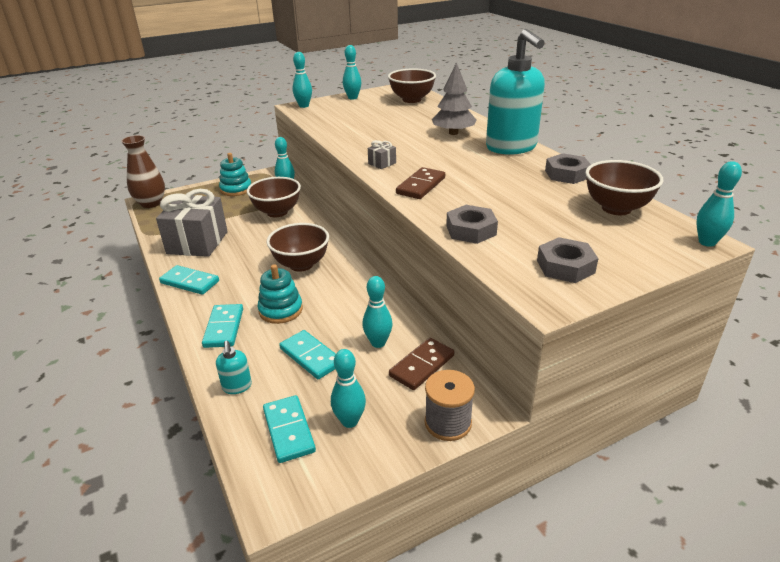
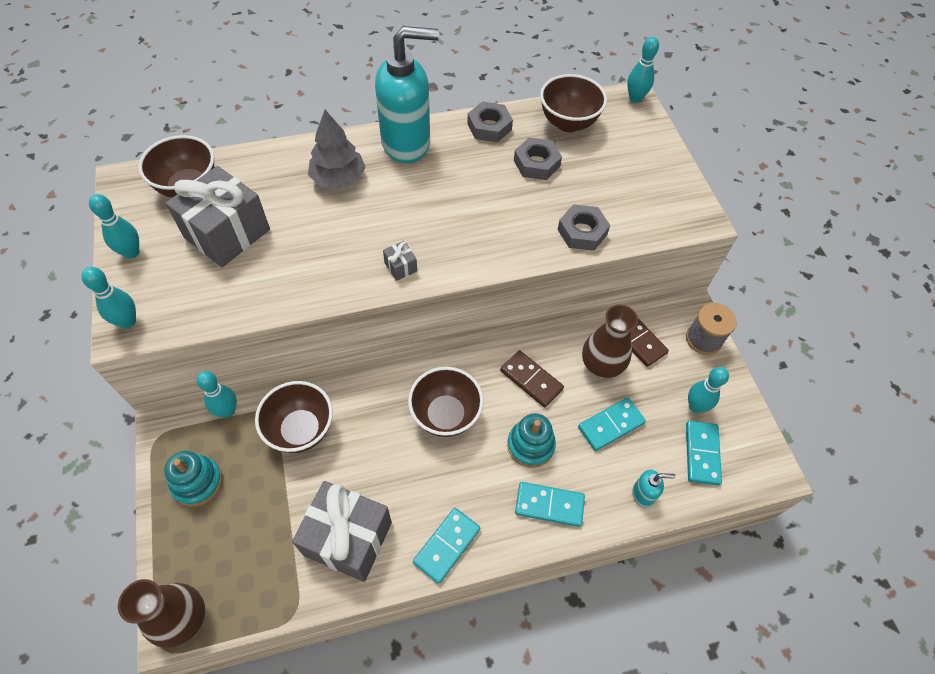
camera: 80 degrees left, 25 degrees up
(289, 430) = (701, 453): turquoise domino -> turquoise domino turned 75 degrees counterclockwise
(378, 343) = (601, 366): turquoise bowling pin -> brown vase
(381, 114) = (227, 233): none -> grey gift
(421, 186) = (475, 245): brown domino -> brown domino (531, 380)
(565, 266) = (655, 191): grey nut -> grey nut (536, 163)

